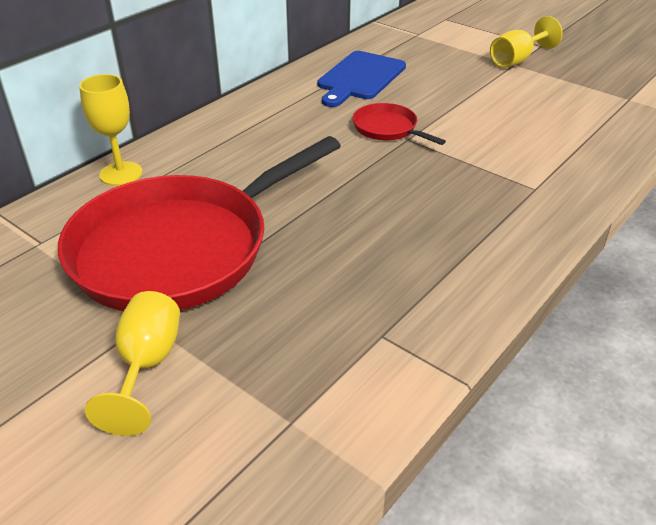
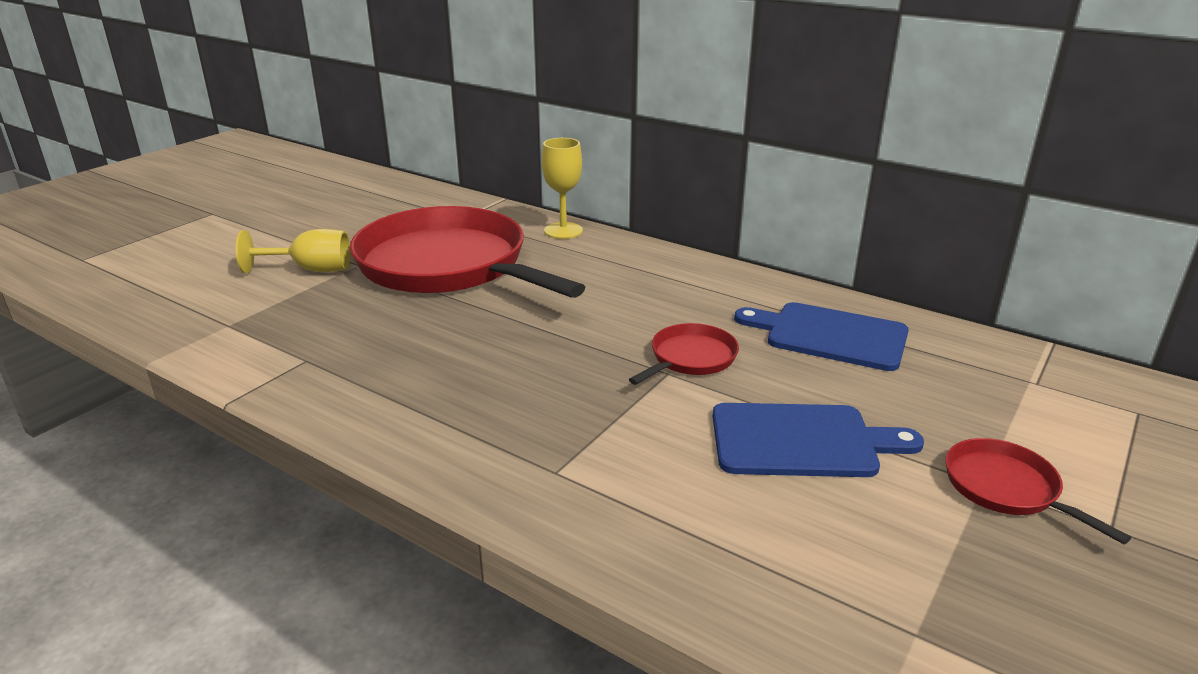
camera: 85 degrees right, 10 degrees down
(485, 103) = (801, 441): none -> blue cutting board
(516, 60) = (1005, 488): yellow goblet -> red pan

